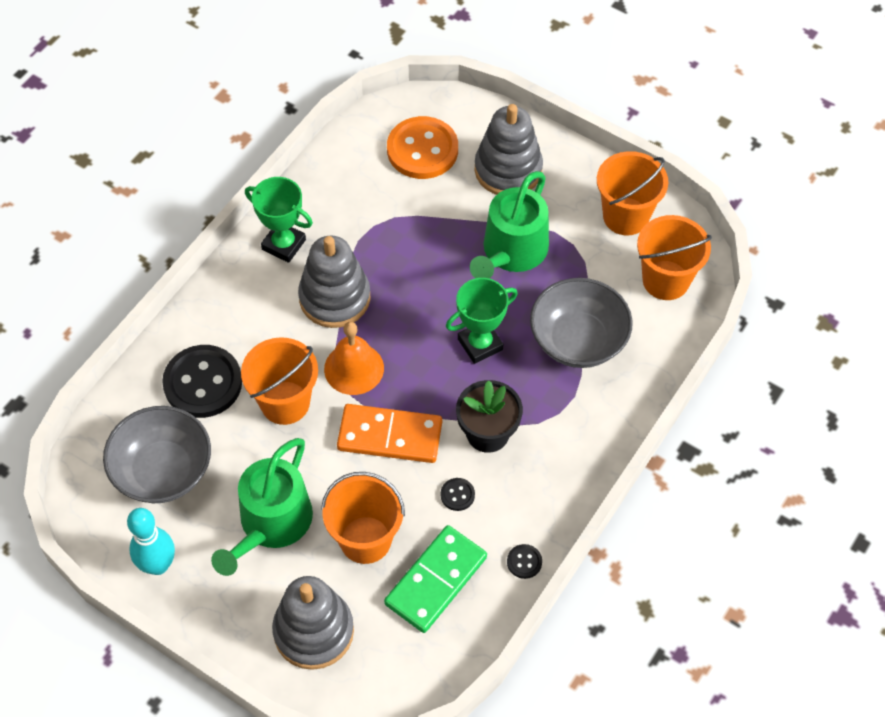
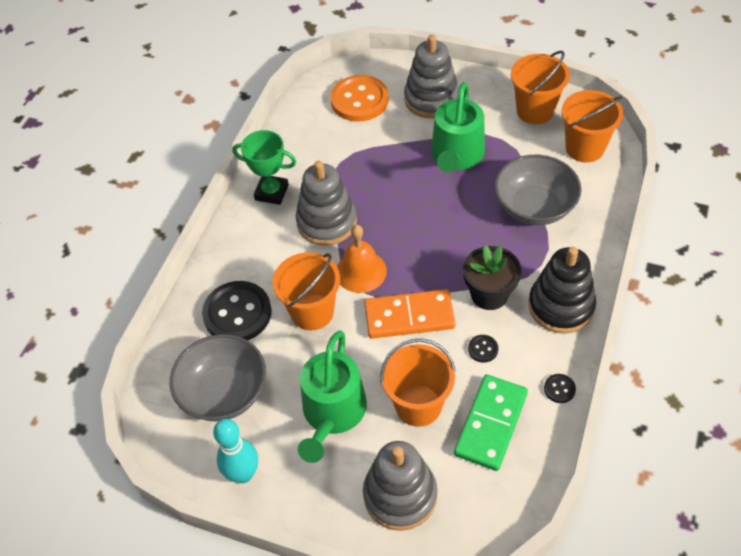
camera: 10 degrees left, 5 degrees down
(480, 344) = (457, 228): green trophy -> none
(562, 468) = (561, 306): none -> black stacking toy

